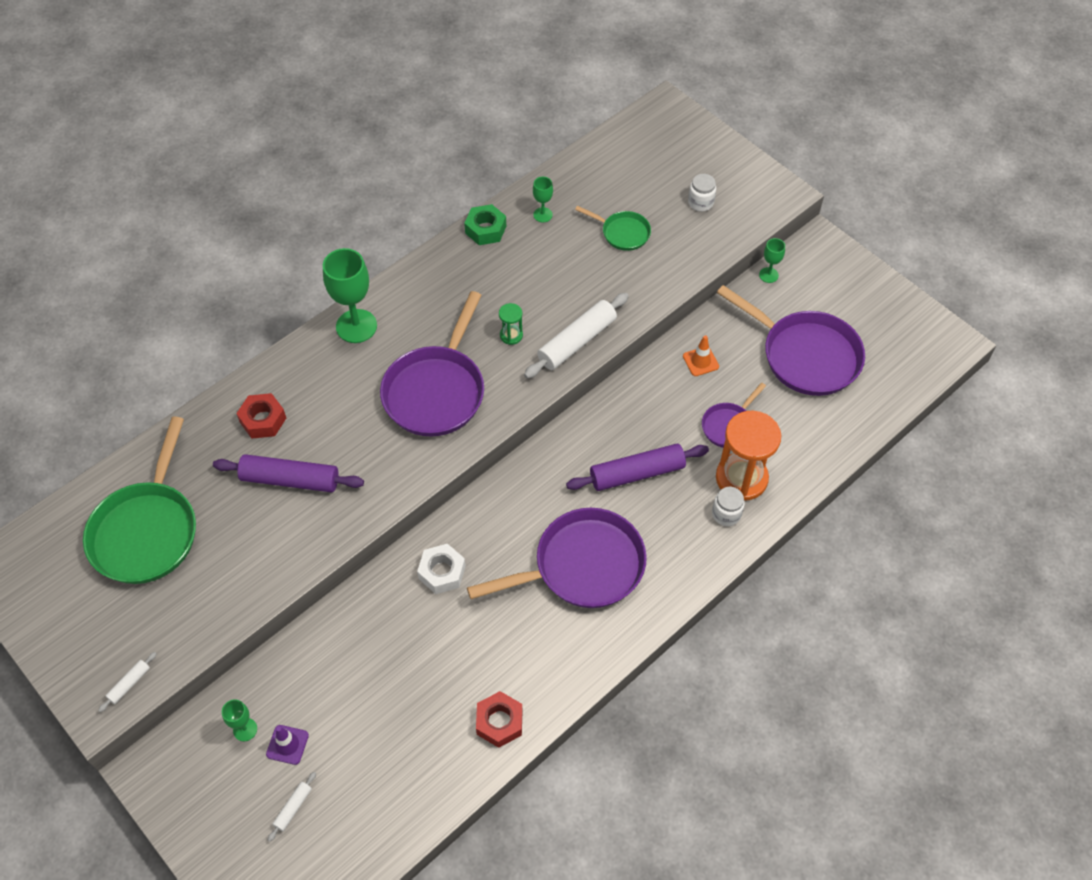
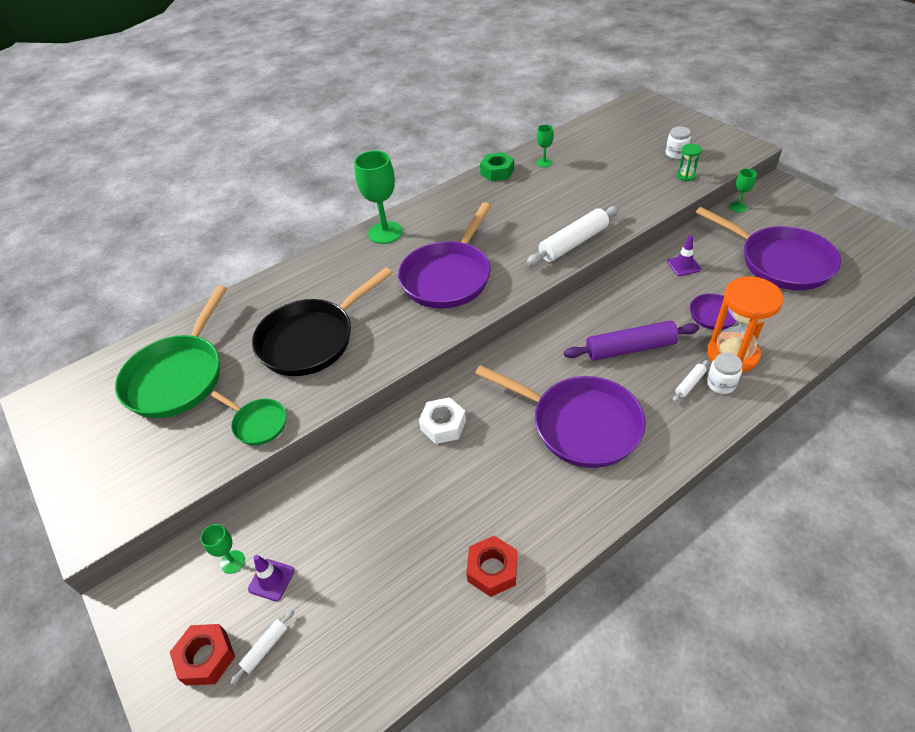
camera: 10 degrees right, 10 degrees down
(129, 684) = (125, 507): white rolling pin -> white rolling pin (689, 384)
(263, 420) = (296, 296): red nut -> red nut (206, 657)
(290, 479) = (312, 339): purple rolling pin -> black pan
(511, 335) = (516, 239): green hourglass -> green hourglass (686, 176)
(582, 566) = (579, 424): purple pan -> purple pan turned 45 degrees clockwise
(622, 233) = (611, 173): green pan -> green pan (258, 423)
(700, 361) = (683, 265): orange traffic cone -> purple traffic cone

